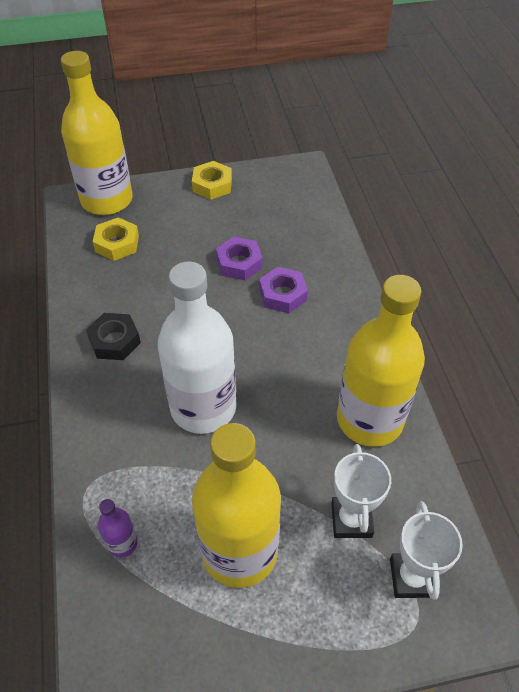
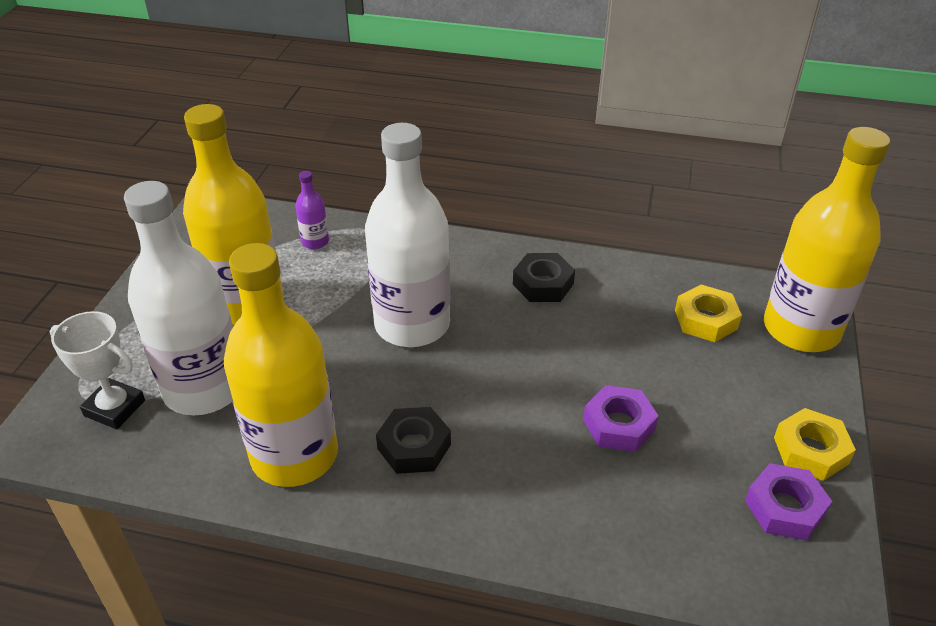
camera: 115 degrees right, 10 degrees down
(283, 294) = (536, 450): purple nut -> purple nut (784, 508)
(319, 356) = (414, 446): none -> black nut
(351, 520) = (204, 388): white trophy -> white bottle

